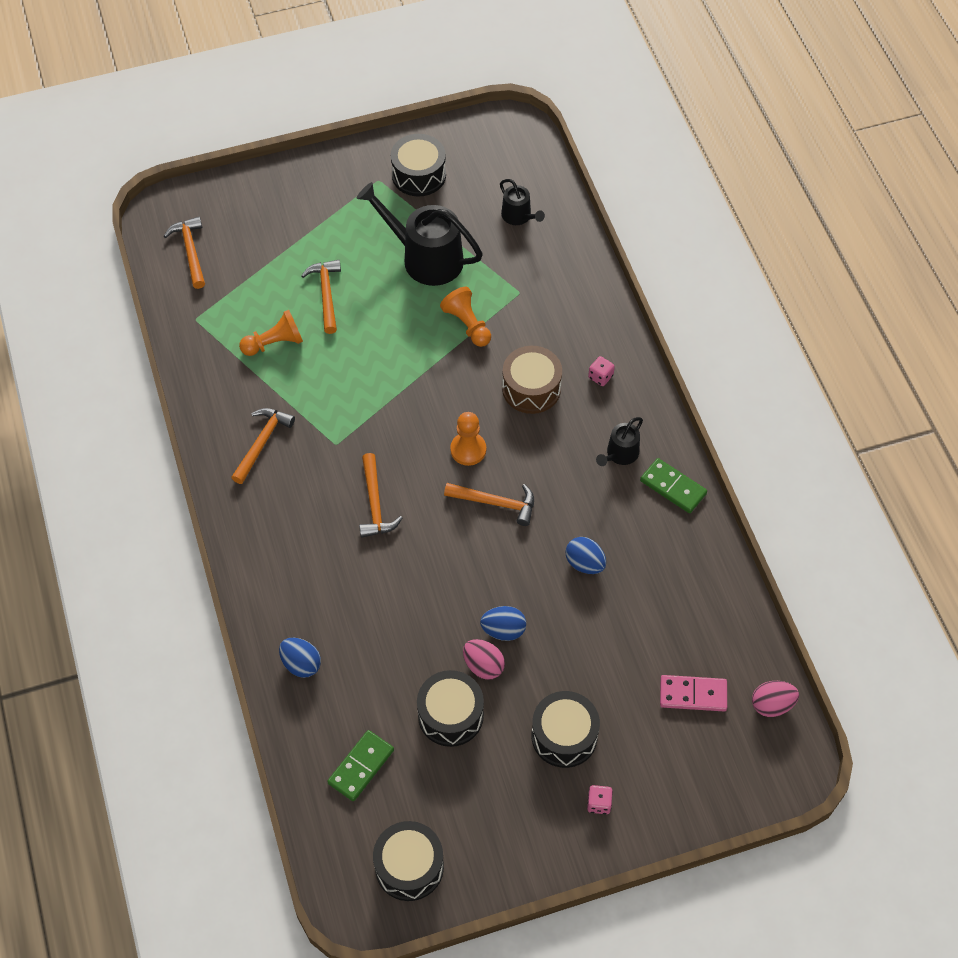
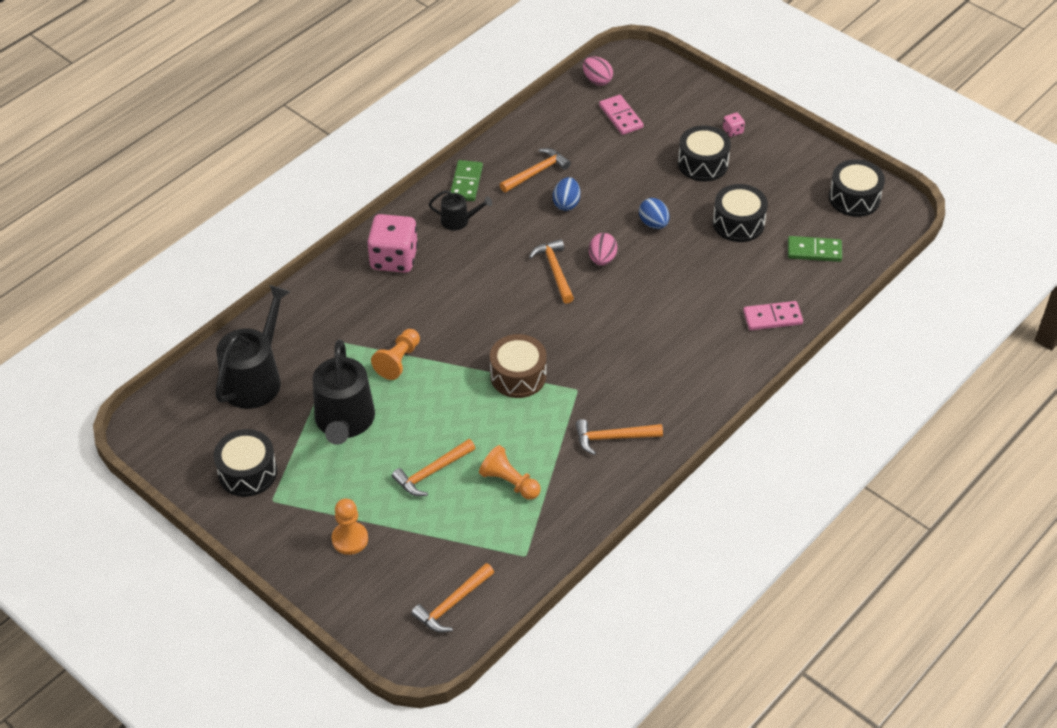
camera: 120 degrees left, 10 degrees down
(301, 664) = (772, 318): blue egg -> pink domino
(375, 503) = (611, 339): orange hammer -> orange hammer (536, 172)
(468, 450) = (520, 307): orange pawn -> orange pawn (350, 539)
(483, 666) = (688, 222): pink egg -> pink egg (602, 259)
(518, 216) = (255, 378): black watering can -> black watering can, size x1.97
(531, 388) = (435, 294): brown drum -> brown drum (518, 376)
(600, 377) = (394, 259): pink dice -> pink dice, size x2.39

